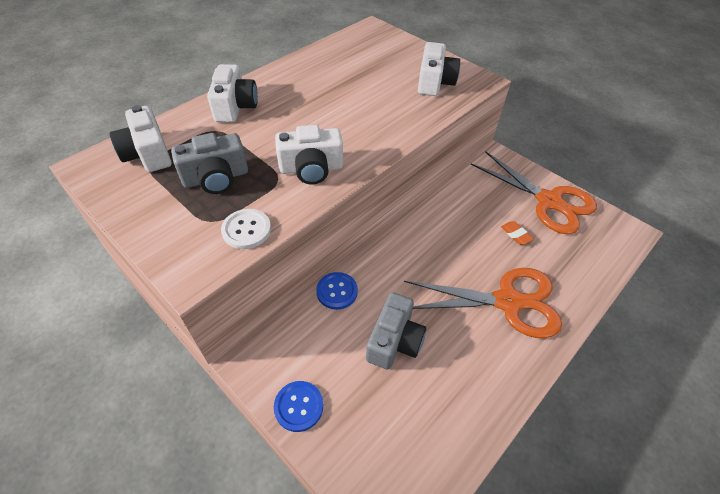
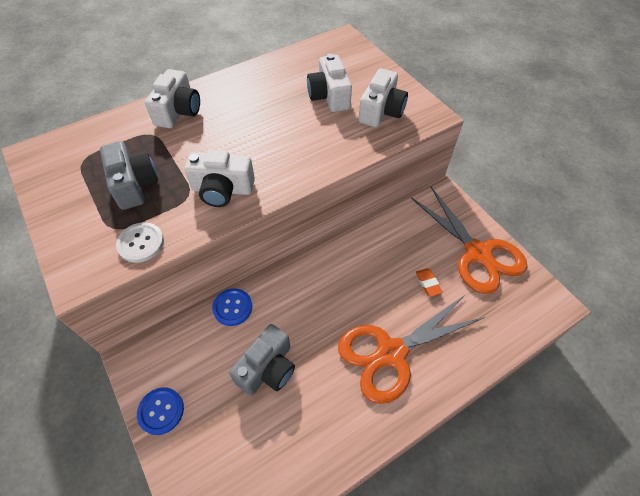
camera: 15 degrees right, 5 degrees up
(148, 154) = (85, 149): white camera -> white camera (329, 96)
(216, 178) = (134, 185): grey camera -> grey camera turned 105 degrees counterclockwise
(507, 302) = (391, 353): orange scissors -> orange scissors turned 135 degrees clockwise

